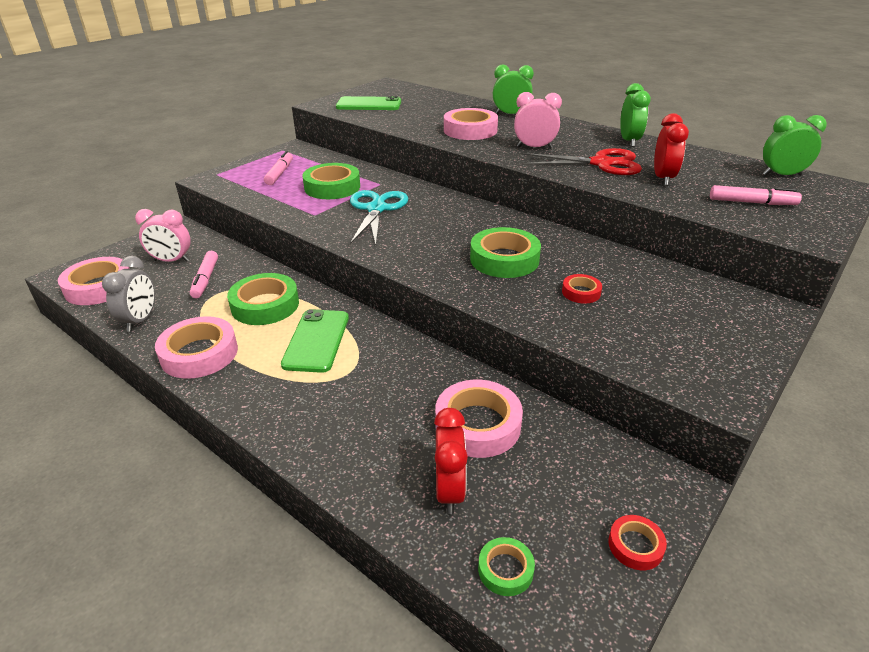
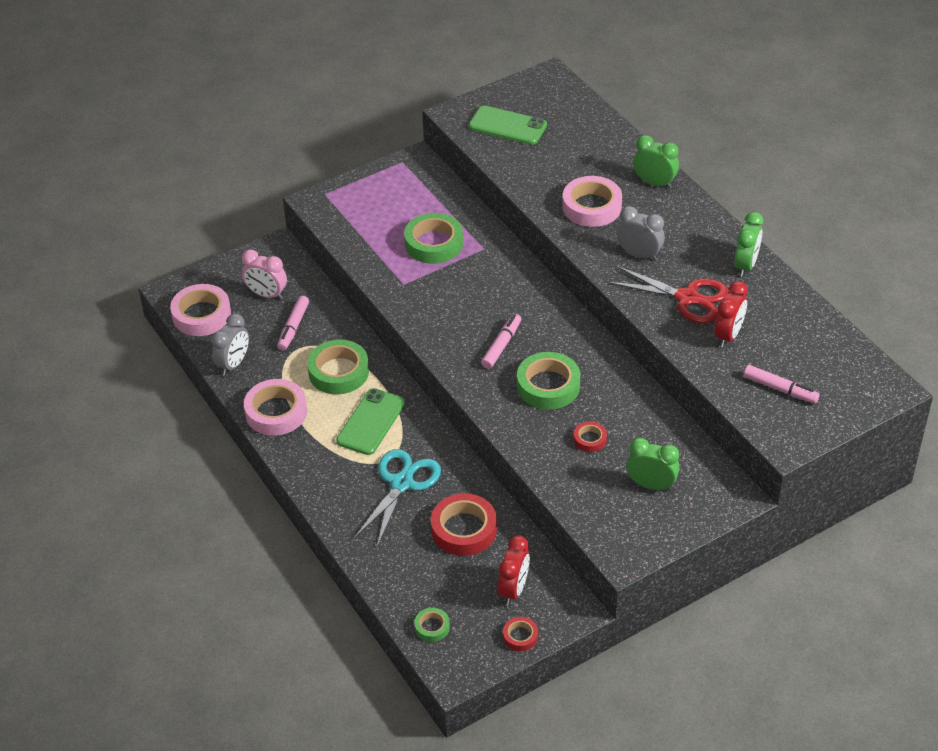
camera: 20 degrees right, 10 degrees up
(280, 173) = (388, 207): pink marker -> pink marker (501, 345)
(376, 209) = (464, 289): turquoise scissors -> turquoise scissors (402, 483)
(450, 491) = (421, 571): red clock -> red clock (514, 590)
(478, 425) = (464, 529): pink tape -> red tape
(534, 147) = (639, 254): pink clock -> grey clock
(782, 175) = (850, 357): green clock -> green clock (651, 485)

